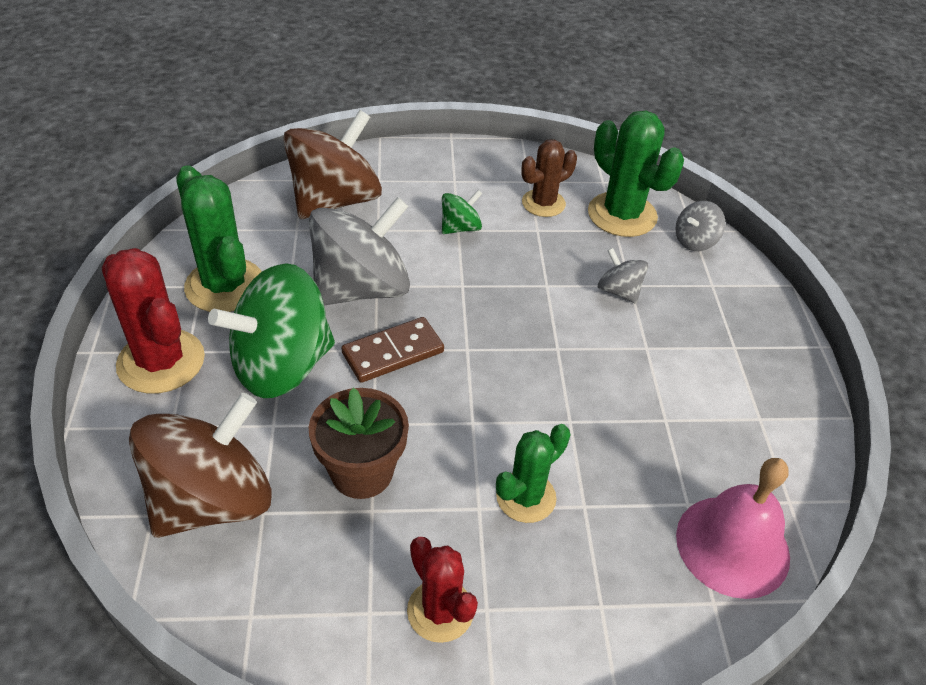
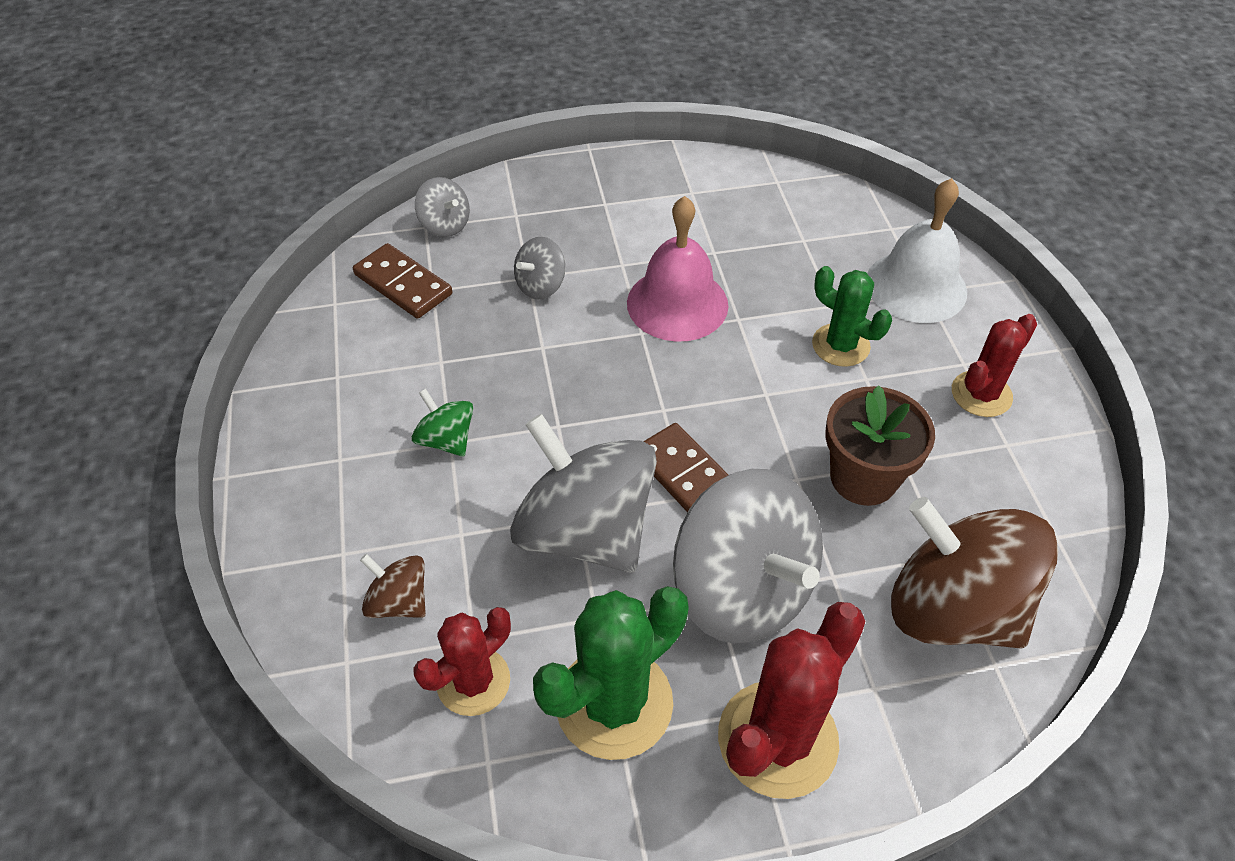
camera: 95 degrees left, 5 degrees up
(267, 227) = (473, 681): none -> red cactus
(282, 366) = (742, 589): green spinning top -> grey spinning top
(335, 200) = (399, 601): brown spinning top -> brown spinning top, size x0.46
(543, 203) = (386, 358): brown cactus -> none
(610, 597) = (916, 286): none -> white bell
(622, 215) = (403, 284): green cactus -> brown domino
(732, 545) = (834, 215): pink bell -> pink bell (677, 303)

